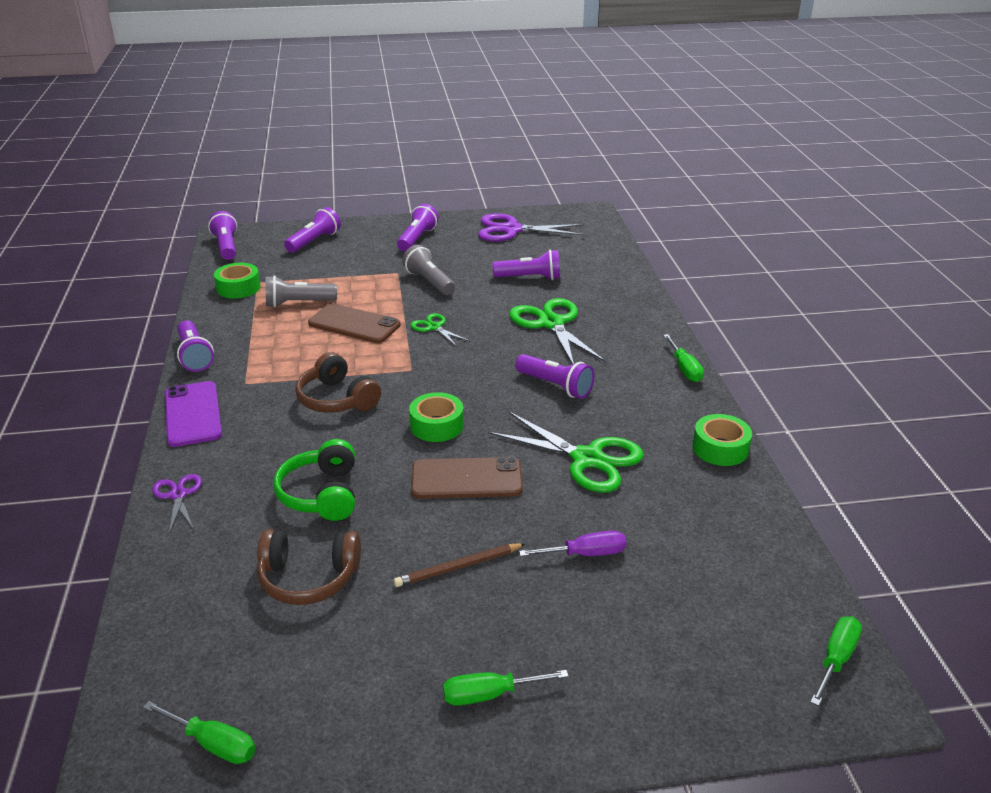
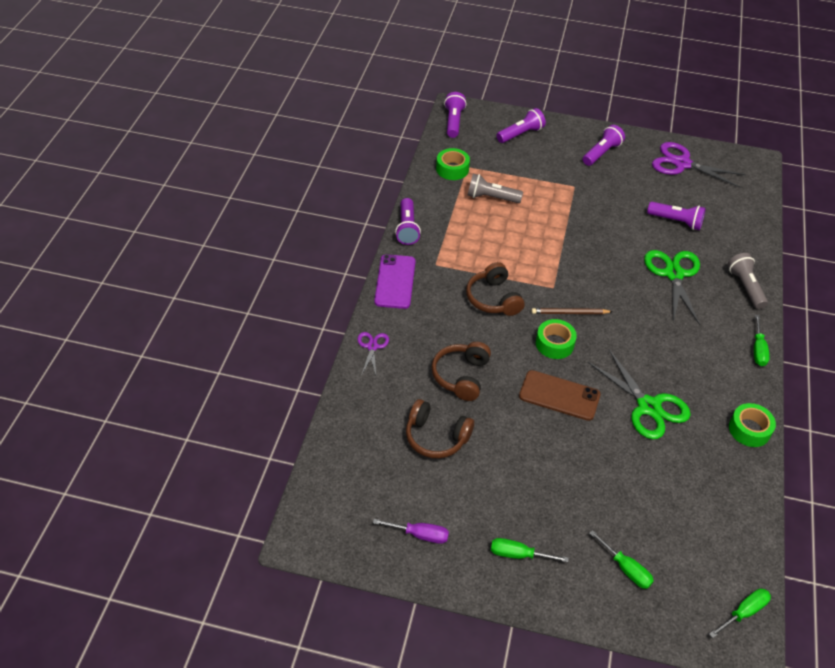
camera: 20 degrees right, 15 degrees up
(213, 744) = (356, 526): green screwdriver -> green screwdriver (626, 569)
(322, 494) = (461, 376): green headphones -> brown headphones
(354, 324) = (526, 231): brown phone -> none
(429, 282) = (595, 203): grey flashlight -> grey flashlight (745, 287)
(434, 327) = (583, 251): green scissors -> none
(458, 567) = (530, 462): brown pencil -> brown pencil (570, 313)
(555, 386) = (652, 335): purple flashlight -> none
(585, 554) = (615, 481): purple screwdriver -> purple screwdriver (420, 535)

